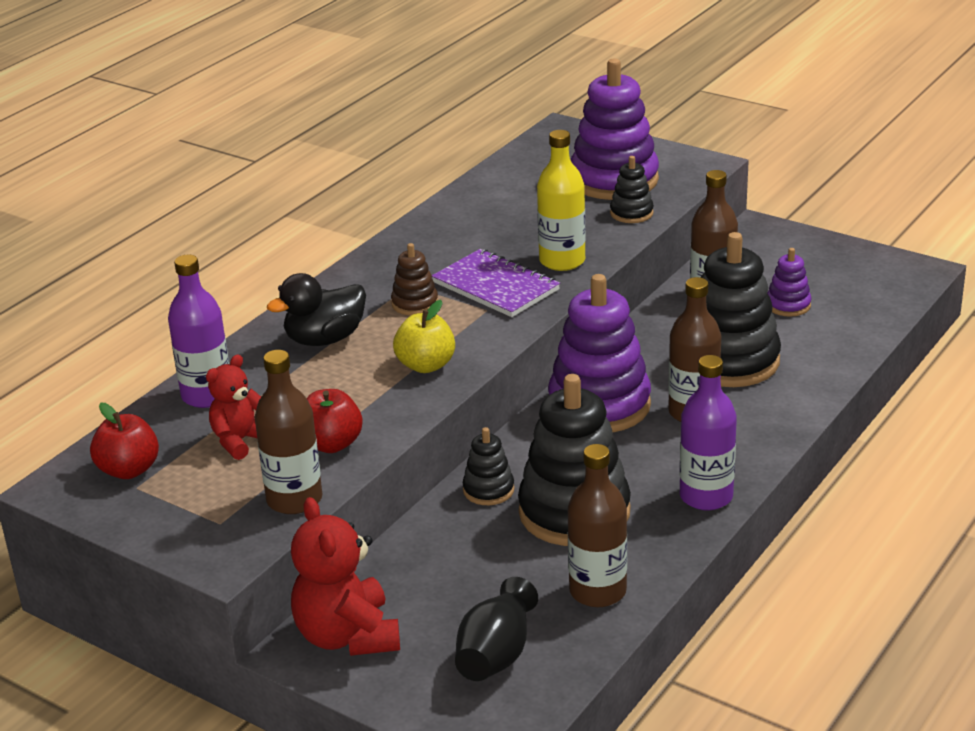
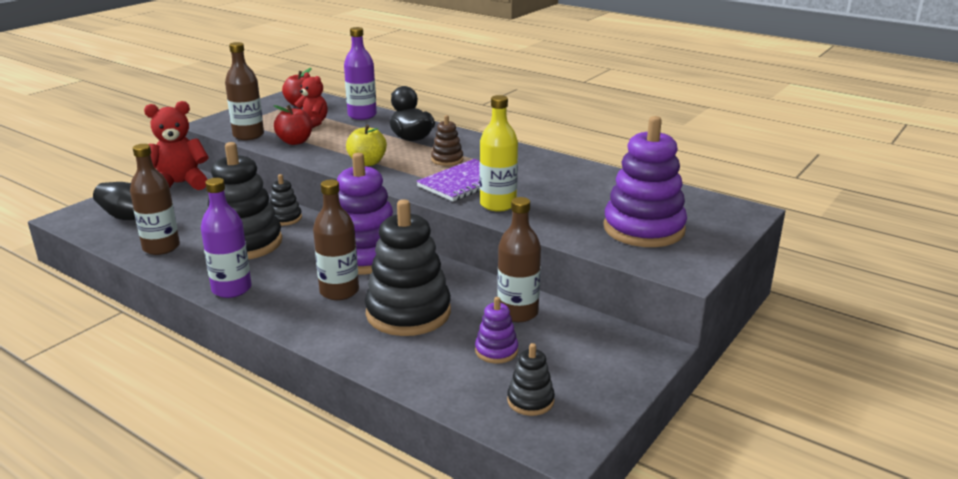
camera: 90 degrees right, 5 degrees down
(631, 213) = (579, 233): black stacking toy -> black stacking toy (530, 401)

